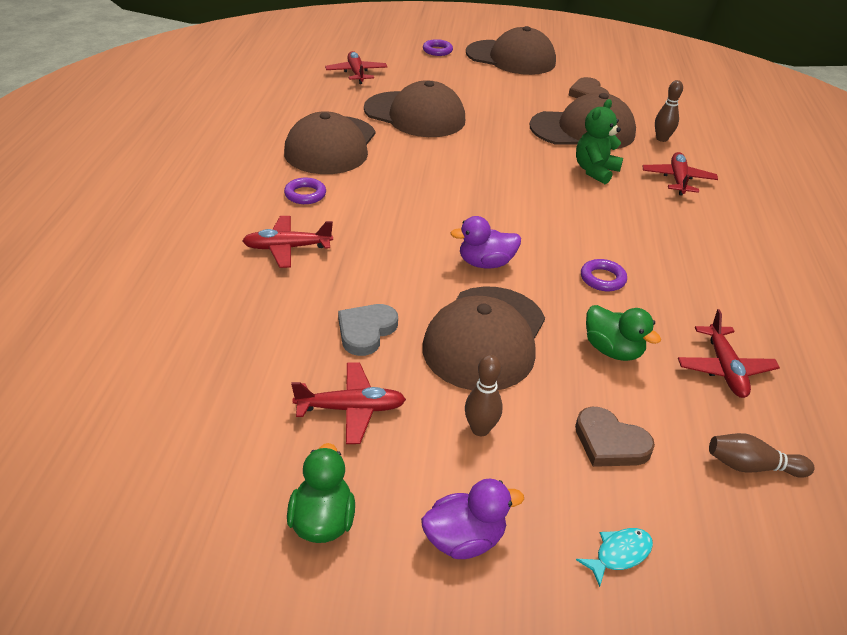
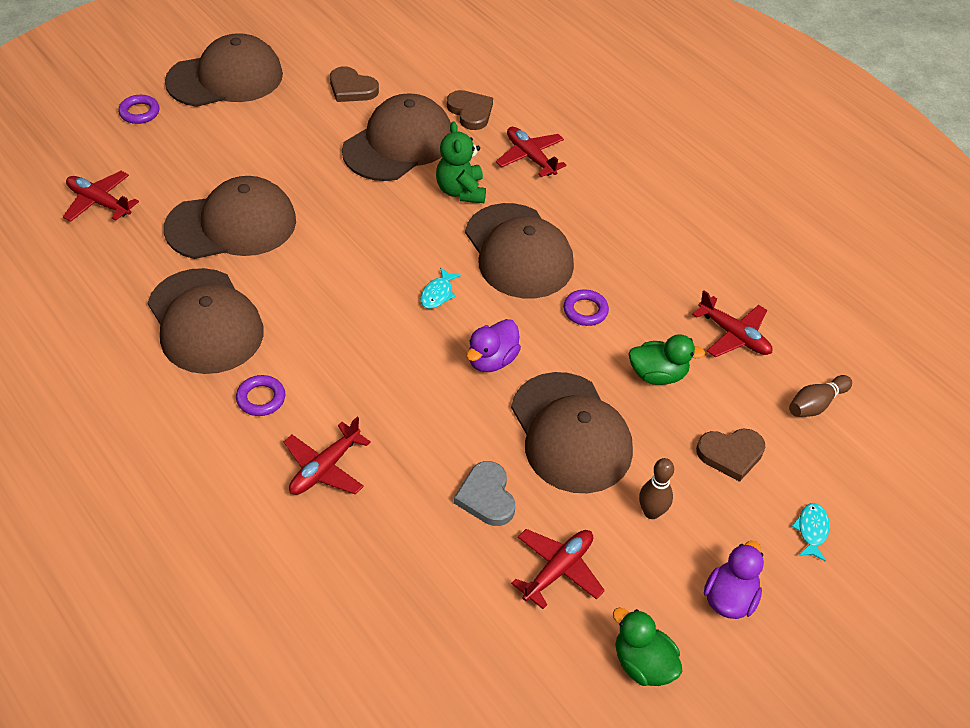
camera: 45 degrees left, 10 degrees up
(499, 210) = (438, 294): none -> turquoise fish
(594, 221) = (518, 251): none -> brown cap
(661, 139) = (470, 112): brown bowling pin -> brown heart

